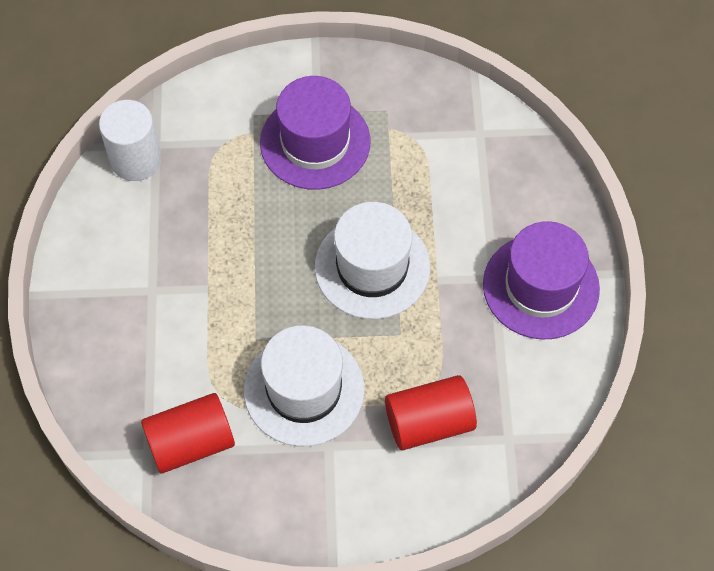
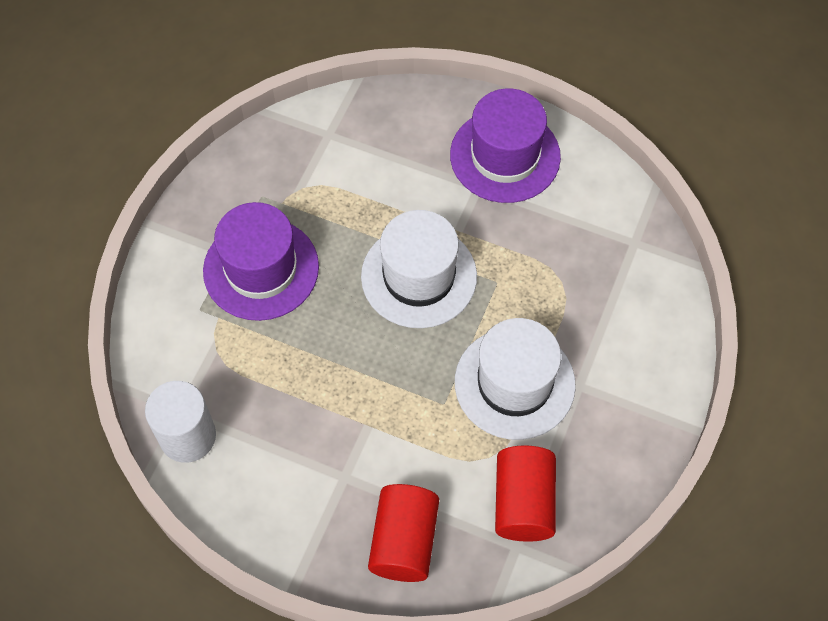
camera: 65 degrees left, 0 degrees up
(429, 422) = (592, 296): red cylinder -> red cylinder (404, 541)

